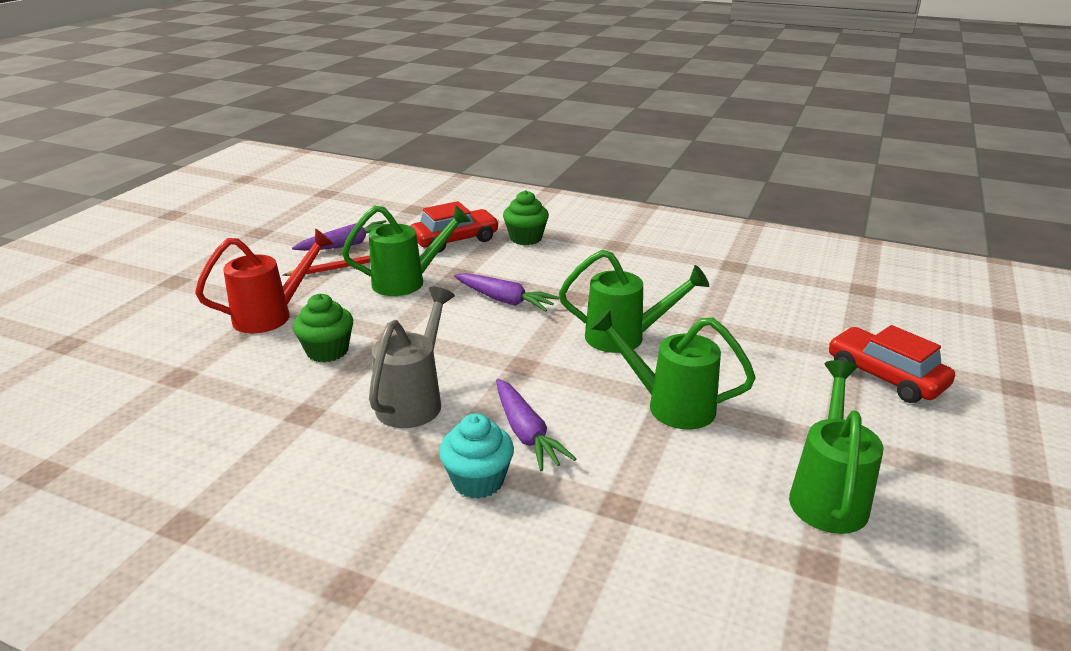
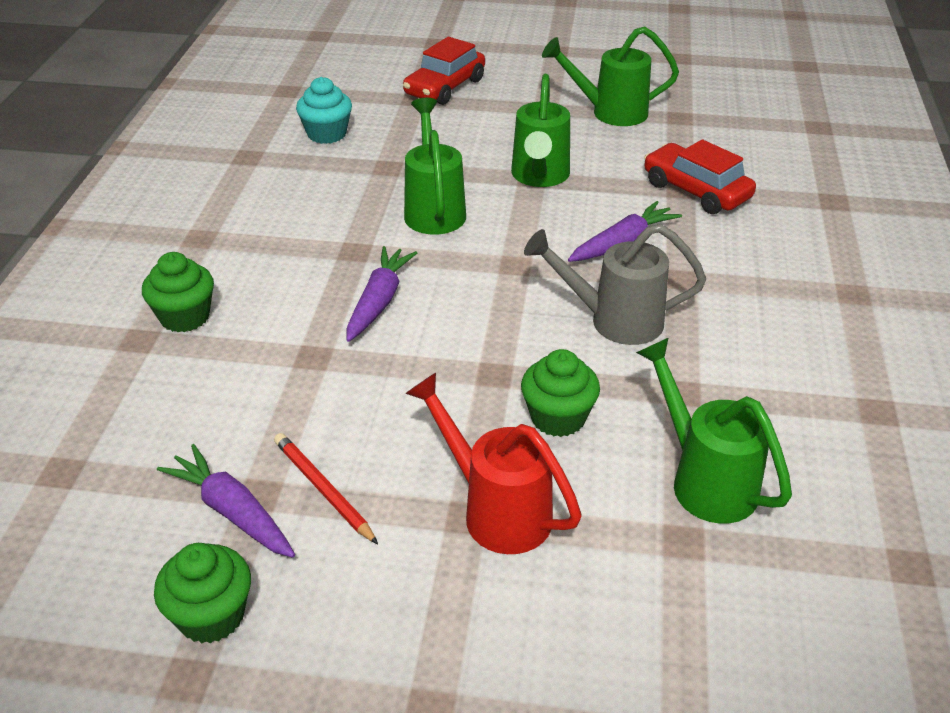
camera: 105 degrees left, 10 degrees up
(286, 238) = (211, 616): none -> green cupcake
(408, 282) = (352, 398): green watering can -> green watering can (704, 479)
(455, 240) = (199, 386): red car -> red car (696, 191)
(478, 481) = (701, 257): turquoise cupcake -> turquoise cupcake (327, 134)

